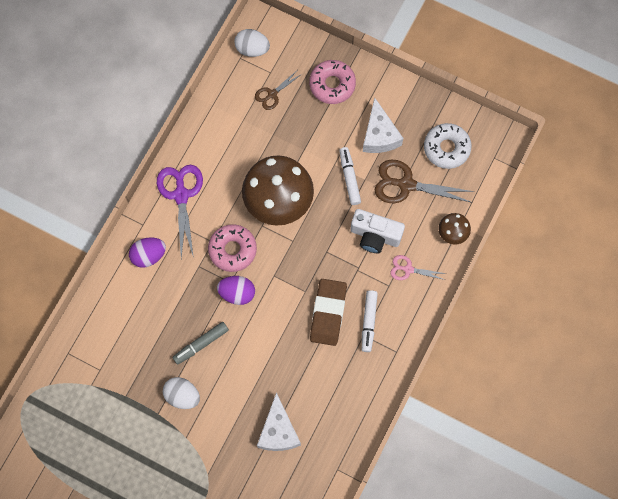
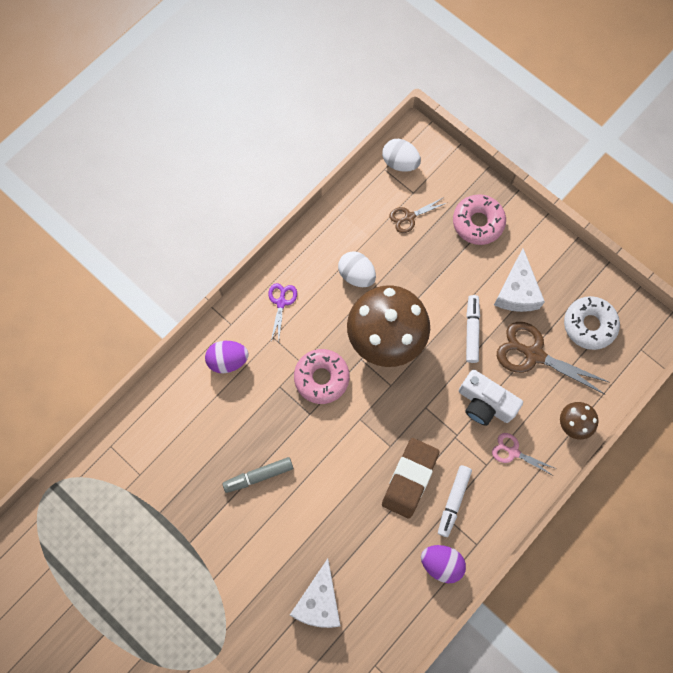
camera: 15 degrees right, 0 degrees up
(181, 195) = (281, 302): purple scissors -> purple scissors, size x0.55
(182, 395) = (222, 529): white egg -> white egg (356, 275)
(237, 293) = (314, 428): purple egg -> purple egg (441, 563)

